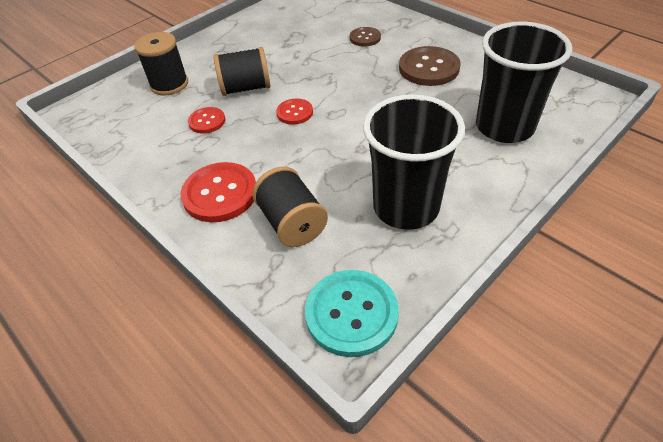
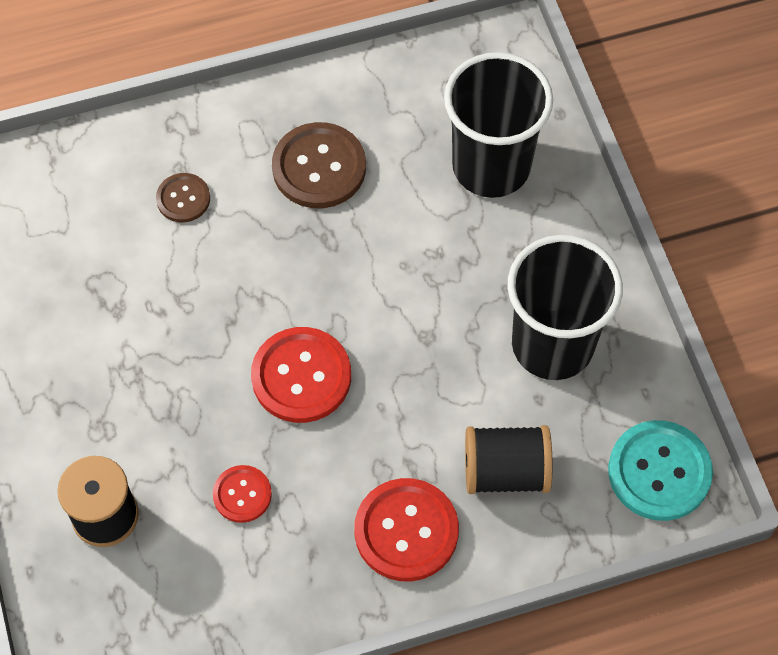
camera: 65 degrees left, 15 degrees up
(246, 88) = (196, 413): black spool -> none
(294, 113) = (301, 376): red button -> red button, size x1.76

